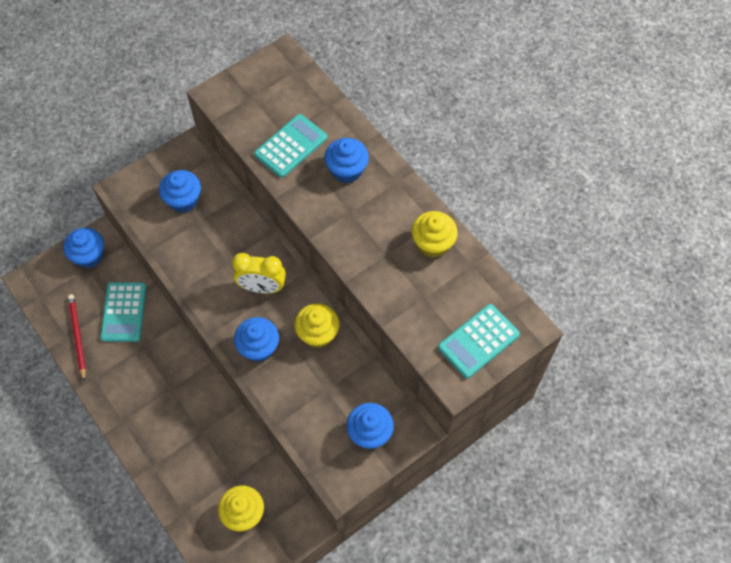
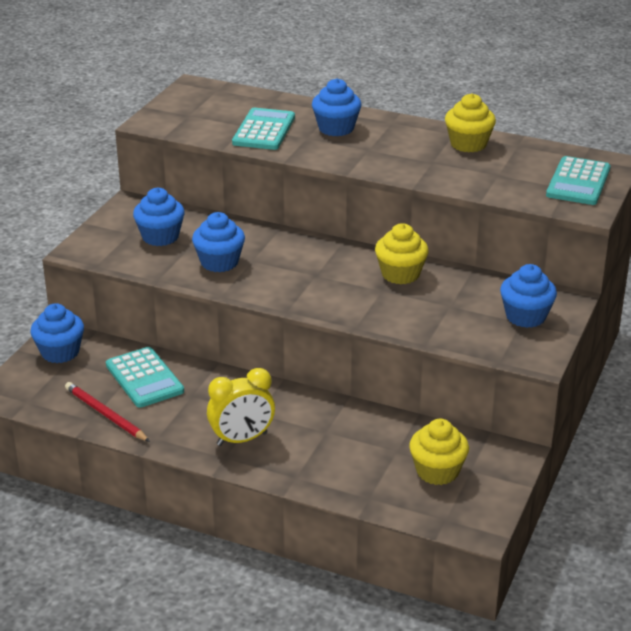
camera: 30 degrees left, 30 degrees down
(259, 347) = (349, 302): blue cupcake -> blue cupcake (219, 262)
(262, 287) = (309, 264): yellow clock -> yellow clock (242, 439)

